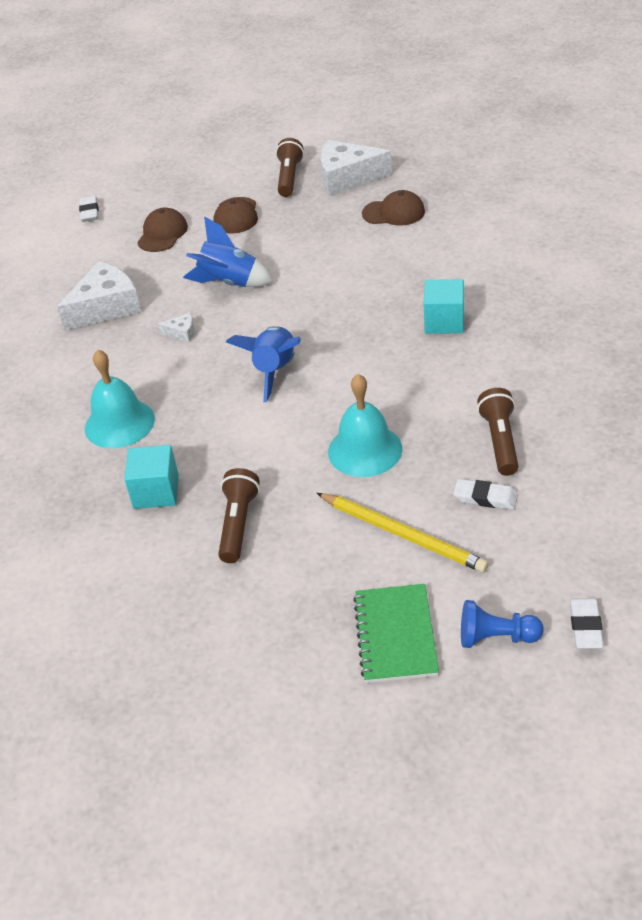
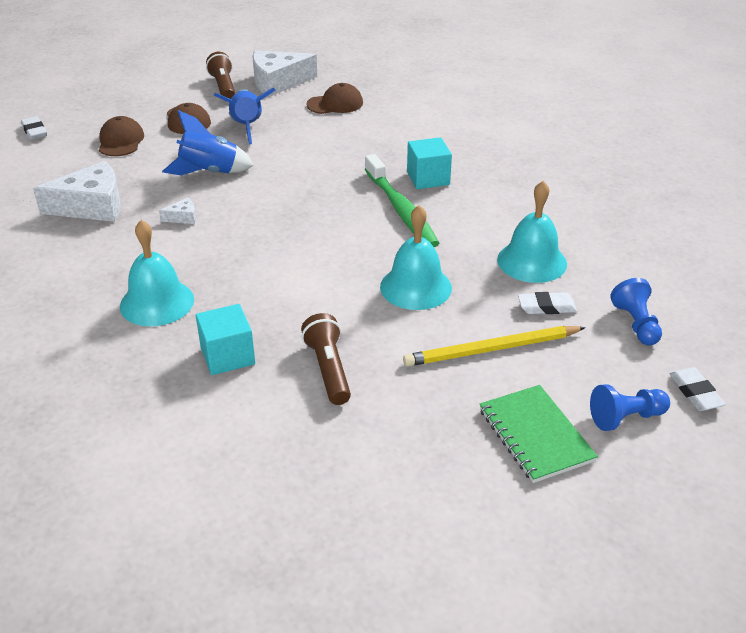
camera: 25 degrees left, 5 degrees down
(106, 307) = (92, 206): white cheese -> white cheese turned 45 degrees clockwise
(275, 371) = (294, 236): blue rocket -> blue rocket (247, 127)
(396, 356) = (401, 210): none -> green toothbrush
(403, 534) = (491, 349): yellow pencil -> yellow pencil turned 150 degrees clockwise
(500, 441) = (532, 261): brown flashlight -> turquoise bell
(569, 535) = (636, 324): none -> blue pawn

